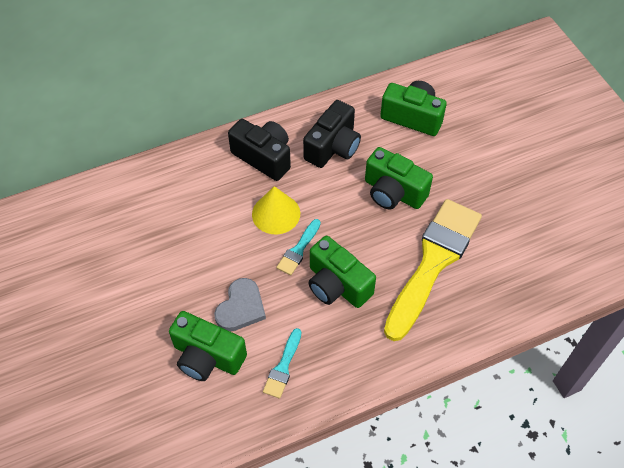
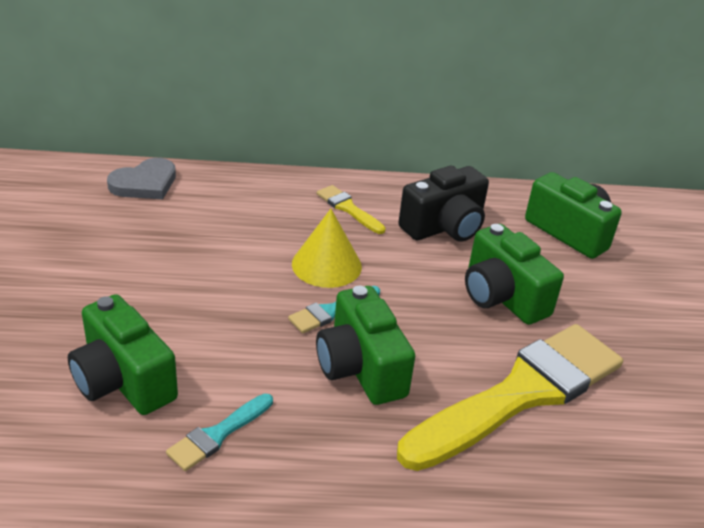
camera: 20 degrees right, 20 degrees down
(241, 307) = (210, 344): grey heart -> grey heart (145, 183)
(263, 157) = (348, 208): black camera -> yellow brush

